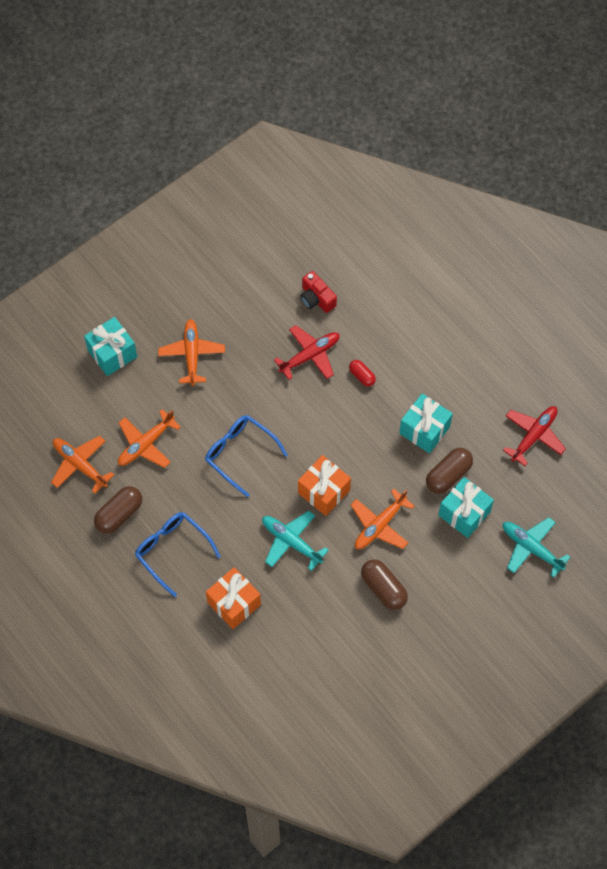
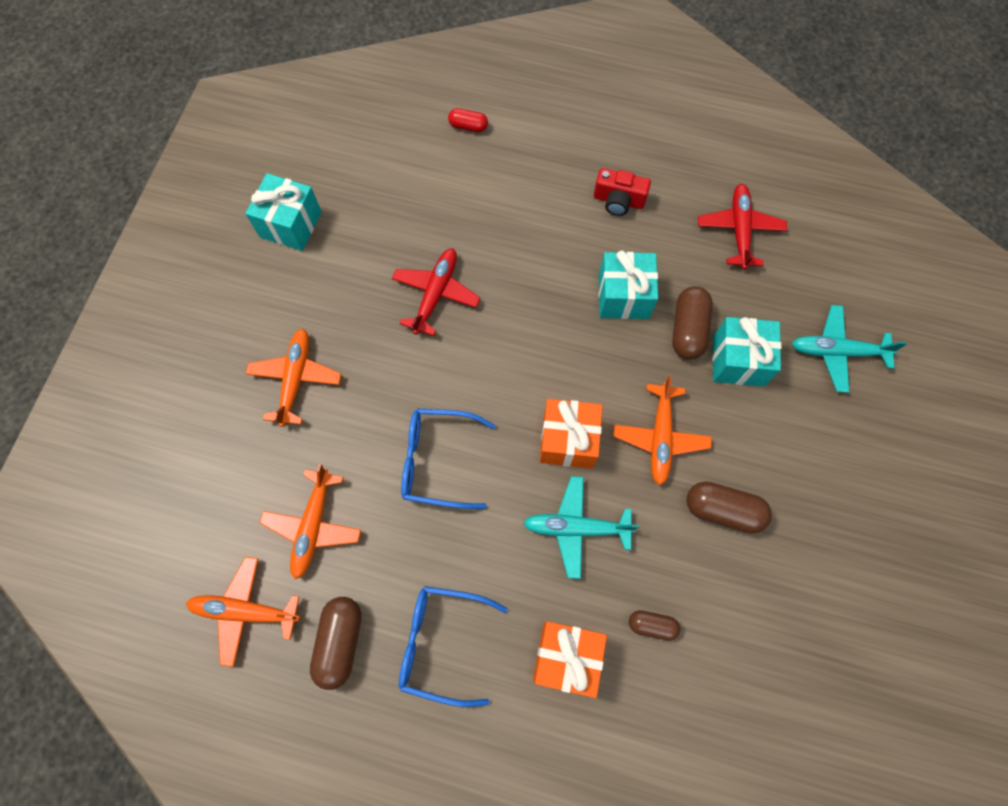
camera: 35 degrees left, 5 degrees up
(112, 353) = (195, 440): turquoise gift -> turquoise gift (290, 224)
(192, 354) = (296, 378): orange plane -> orange plane turned 45 degrees clockwise
(293, 619) = (652, 625): none -> brown capsule
(316, 298) = (397, 227): red camera -> red camera (618, 201)
(362, 376) = (510, 280): red capsule -> red capsule (468, 126)

